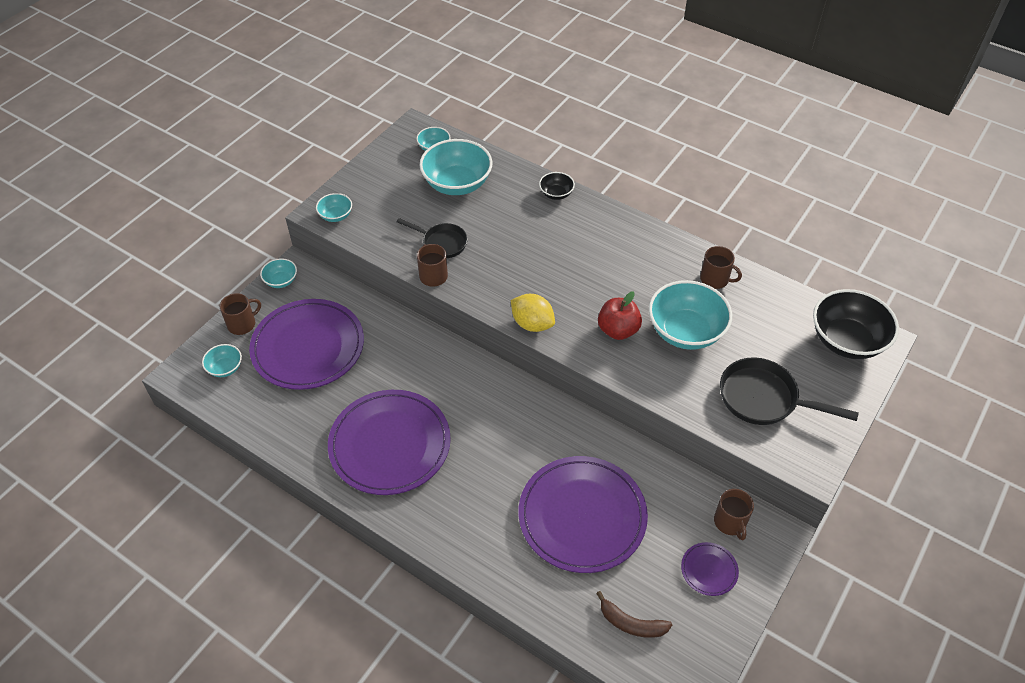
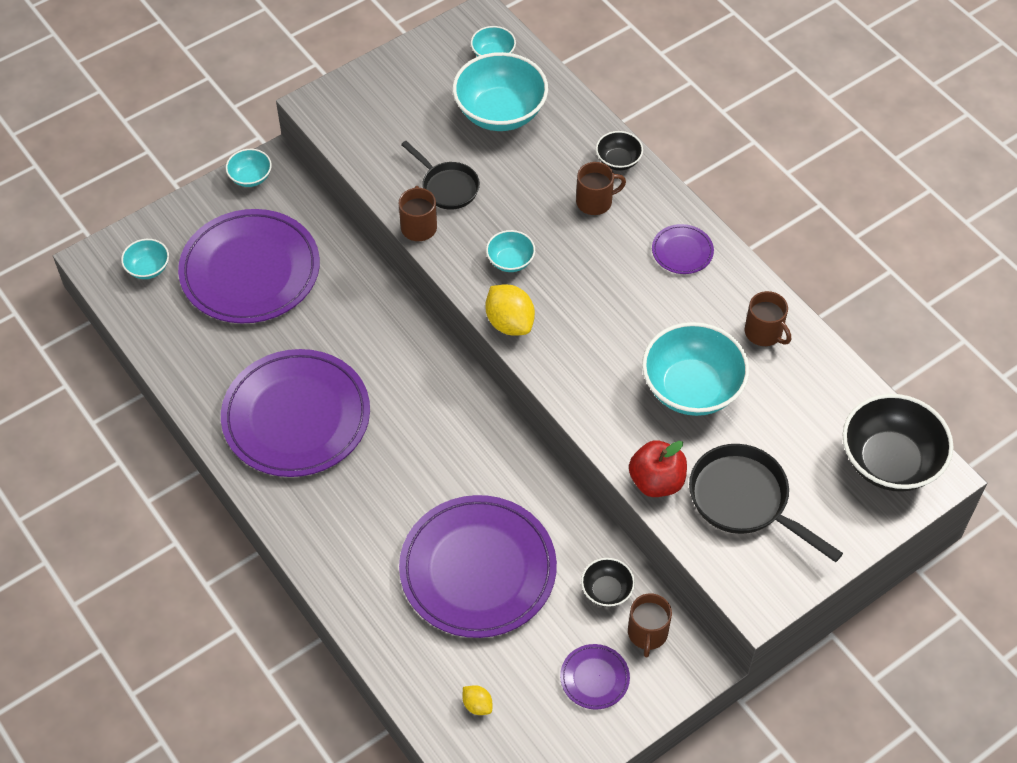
camera: 20 degrees right, 5 degrees up
(242, 324) = (186, 219): brown mug -> brown mug (595, 202)
(336, 216) = (336, 115): turquoise bowl -> turquoise bowl (510, 261)
(618, 330) = (609, 361): red apple -> red apple (656, 481)
(631, 241) = (682, 251): none -> purple plate
(631, 623) = (477, 705): brown banana -> yellow lemon
(685, 500) = (607, 590): none -> black bowl

